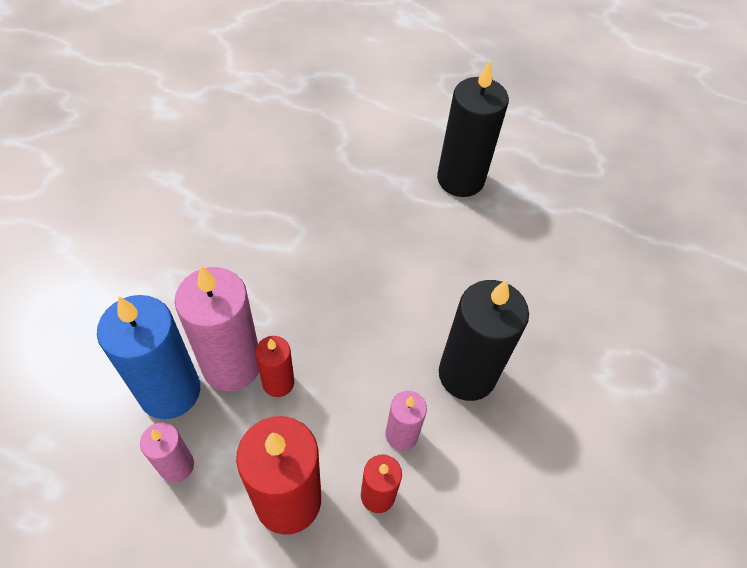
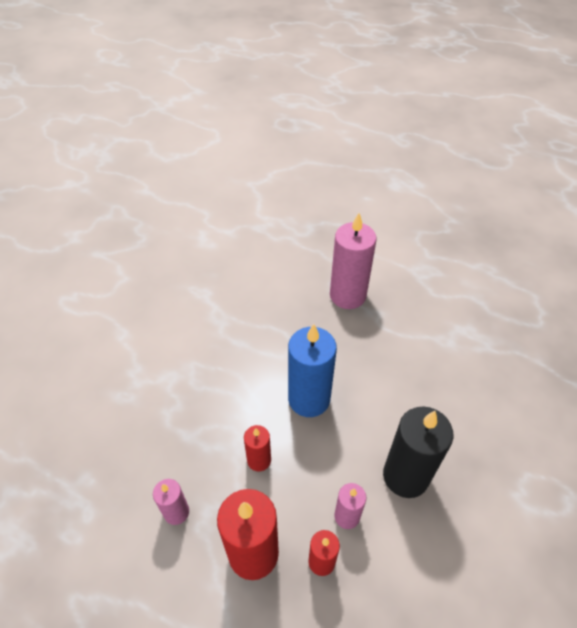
camera: 15 degrees right, 5 degrees down
(170, 391) = (179, 454): blue candle -> blue candle (309, 399)
(232, 365) = (227, 441): pink candle -> pink candle (347, 295)
(460, 179) = (422, 317): black candle -> none

